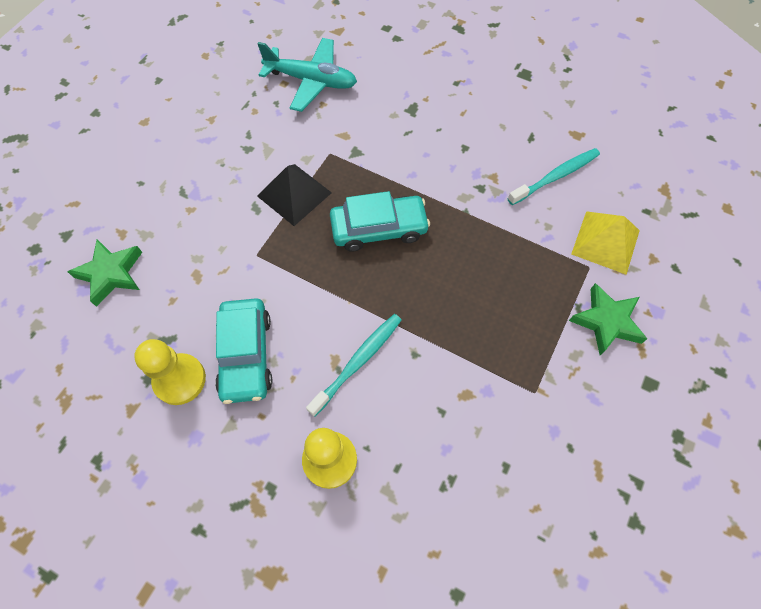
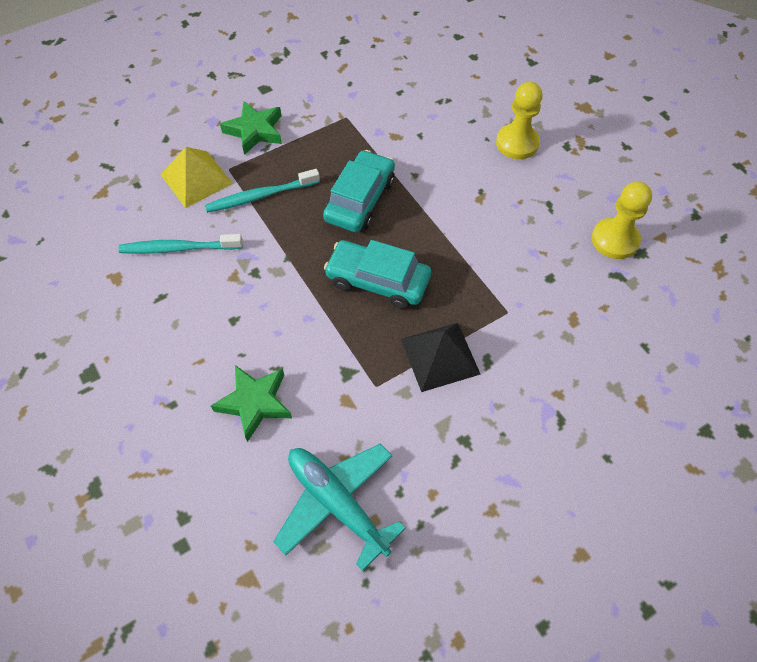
camera: 150 degrees left, 5 degrees down
(111, 274) = (661, 361): green star -> green star (255, 403)
(246, 355) = (551, 233): turquoise car -> turquoise car (360, 200)
(357, 362) = (463, 189): turquoise toothbrush -> turquoise toothbrush (261, 196)

